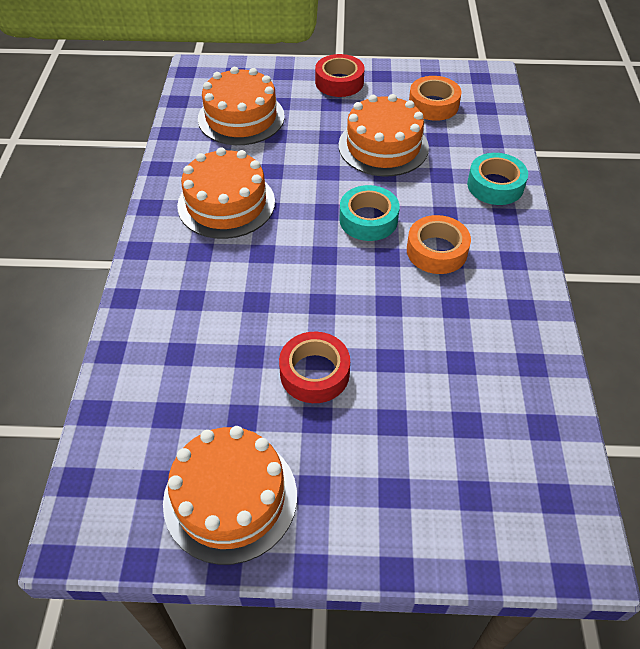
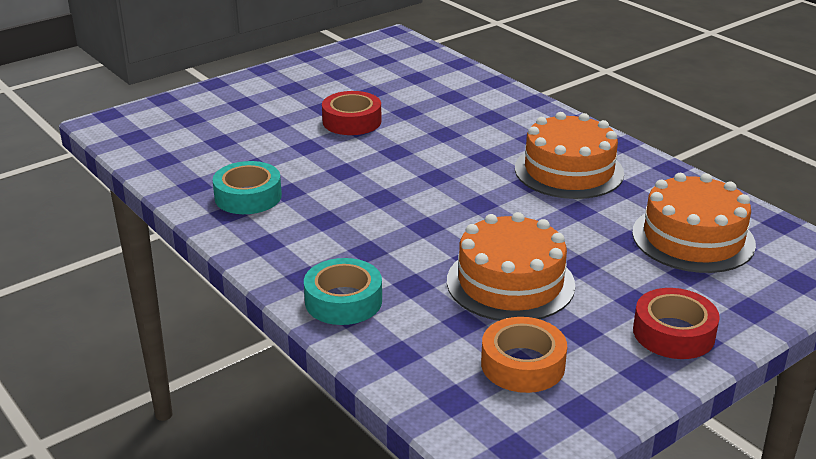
camera: 140 degrees right, 20 degrees down
(230, 498) = (335, 69): orange cake -> none
(368, 220) = (433, 214): turquoise tape -> turquoise tape (248, 196)
(436, 251) = (343, 219): orange tape -> none

